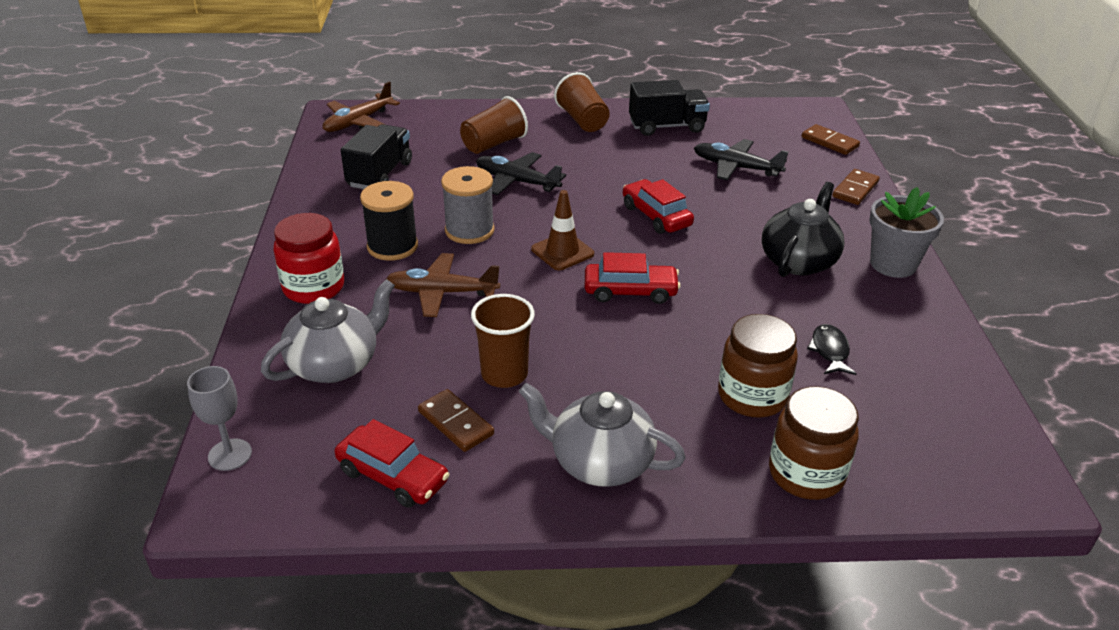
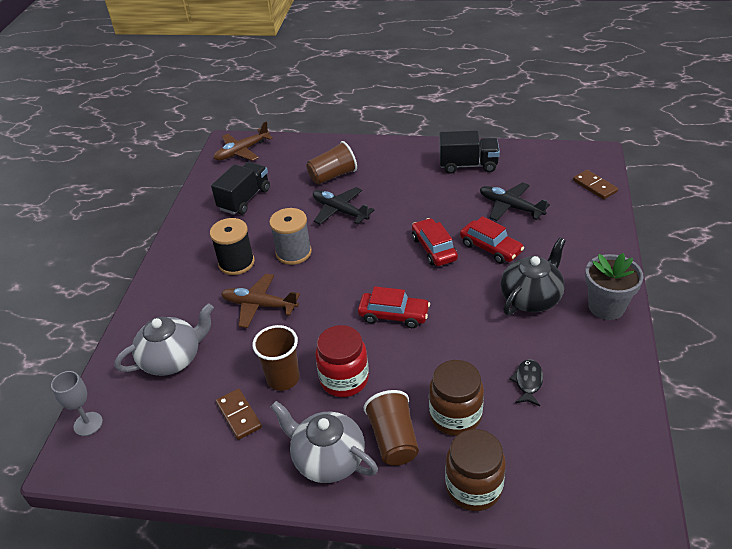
camera: 15 degrees right, 5 degrees up
(313, 287) = (174, 294): red jar -> red jar (344, 379)
(393, 476) = (186, 453): red car -> red car (490, 248)
(562, 252) = (354, 276): brown traffic cone -> none
(582, 120) = (405, 157): brown cup -> brown cup (393, 439)
(855, 189) = (600, 233): brown domino -> none

